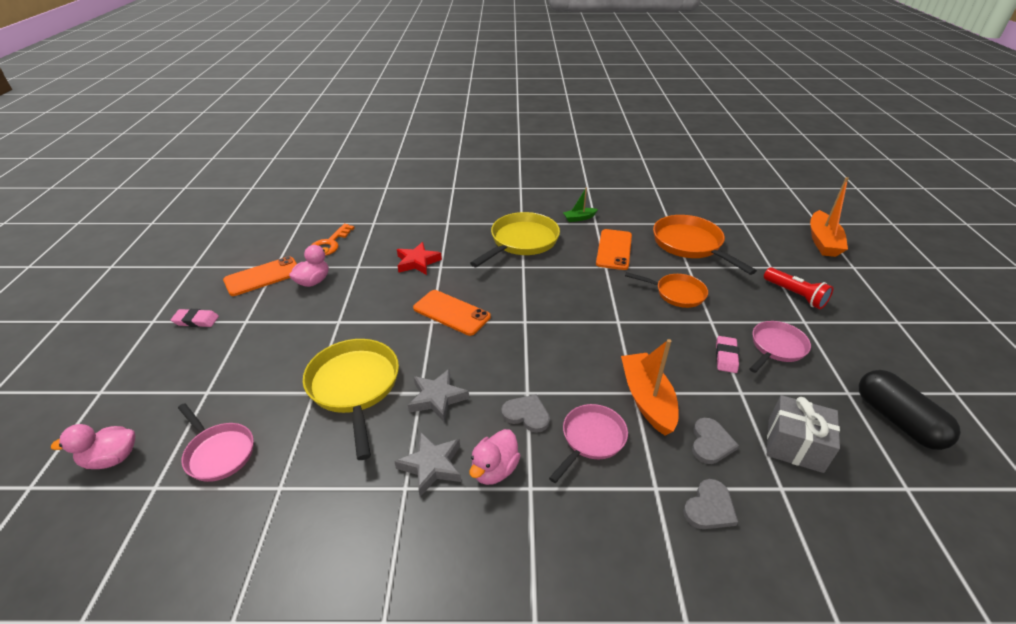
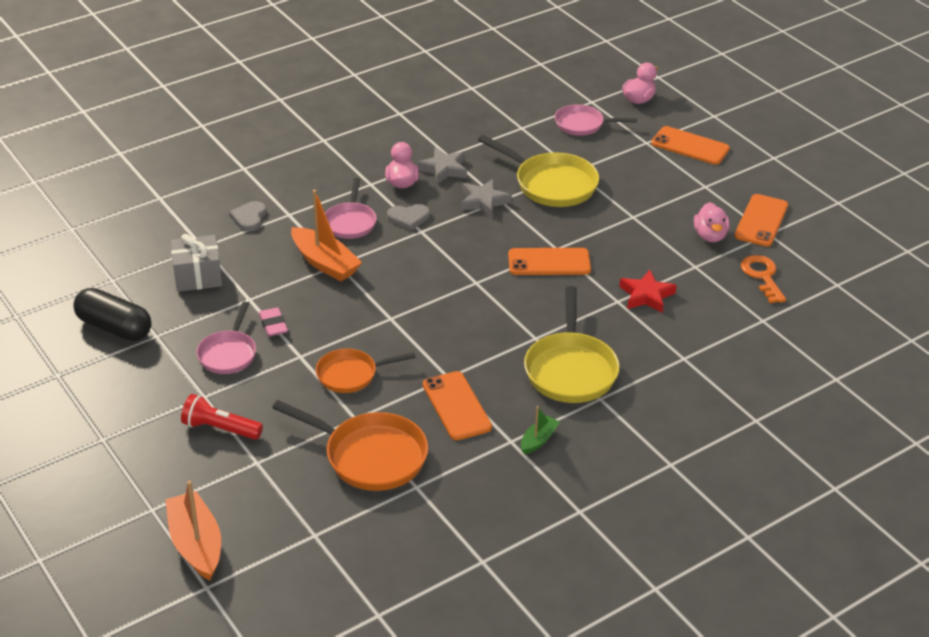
camera: 145 degrees right, 0 degrees up
(183, 366) = (690, 146): none -> orange phone
(196, 320) = (742, 171): pink eraser -> none
(710, 443) = (262, 253): grey heart -> none

